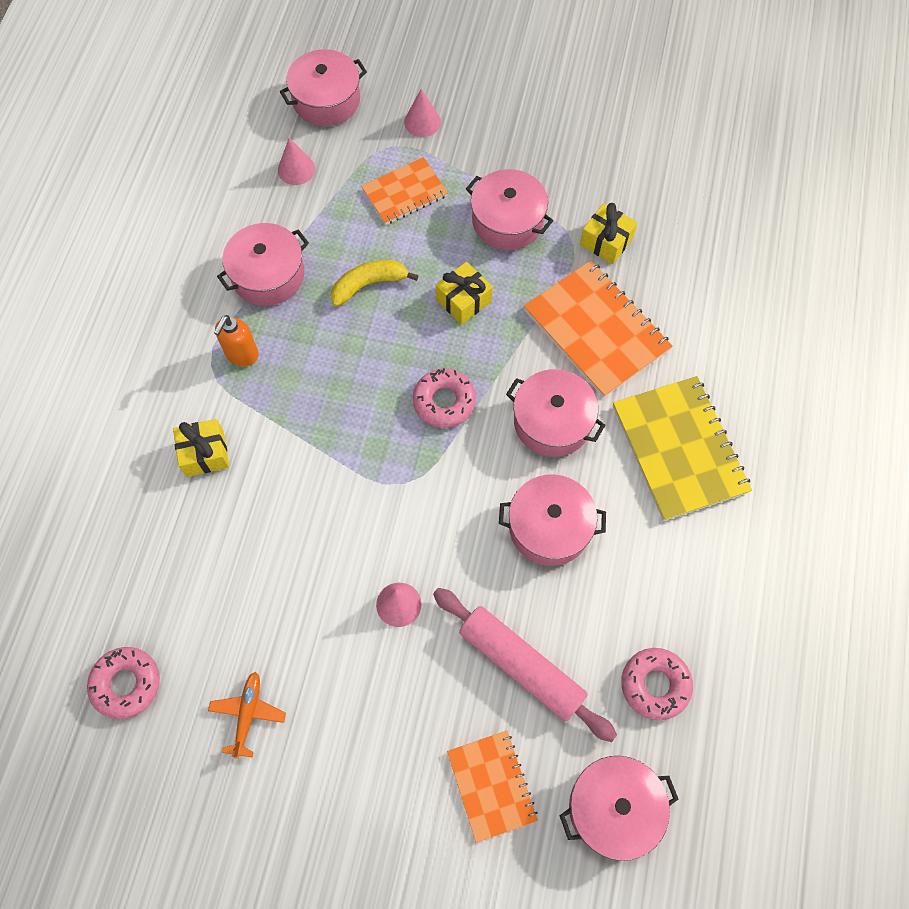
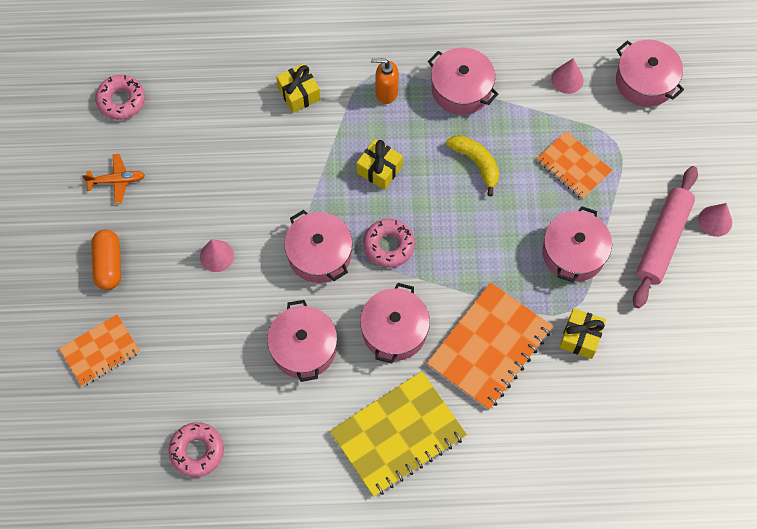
camera: 75 degrees right, 0 degrees up
(369, 750) = (109, 264): none -> orange capsule
(422, 122) = (651, 161): pink cone -> pink cone (715, 221)
(463, 300) = (484, 237): yellow gift -> yellow gift (379, 169)
(521, 665) = (190, 351): pink rolling pin -> pink rolling pin (663, 240)
(613, 808) = (100, 438): pink pot -> pink pot (319, 254)

